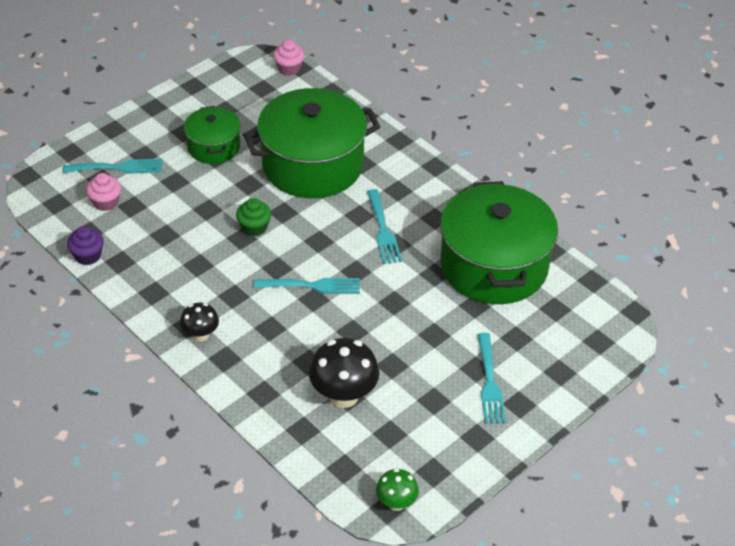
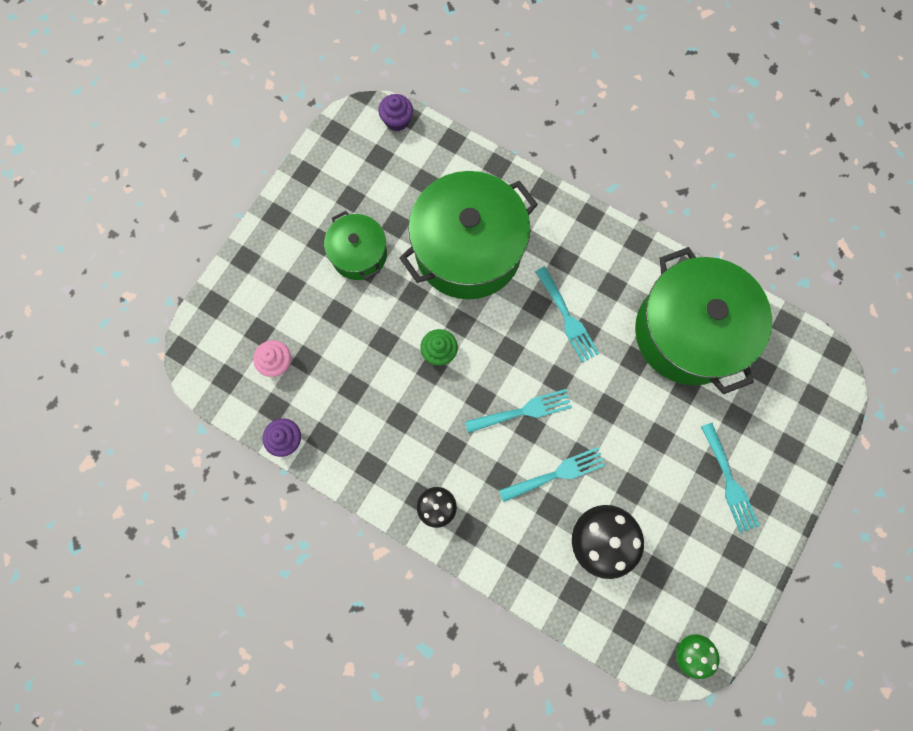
camera: 15 degrees left, 30 degrees up
(118, 167) = (271, 311): turquoise fork -> turquoise fork (556, 474)
(289, 68) = (397, 120): pink cupcake -> purple cupcake

